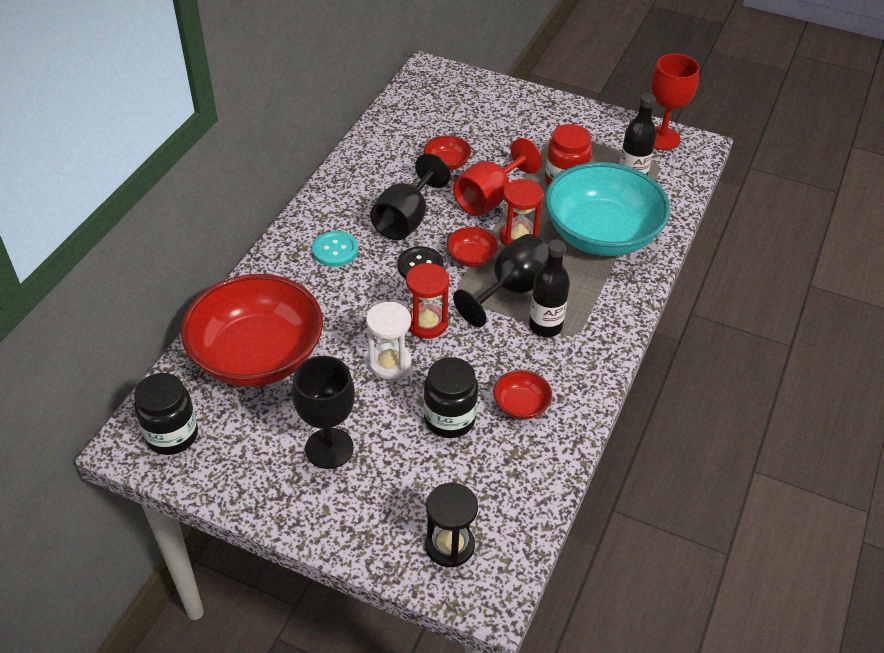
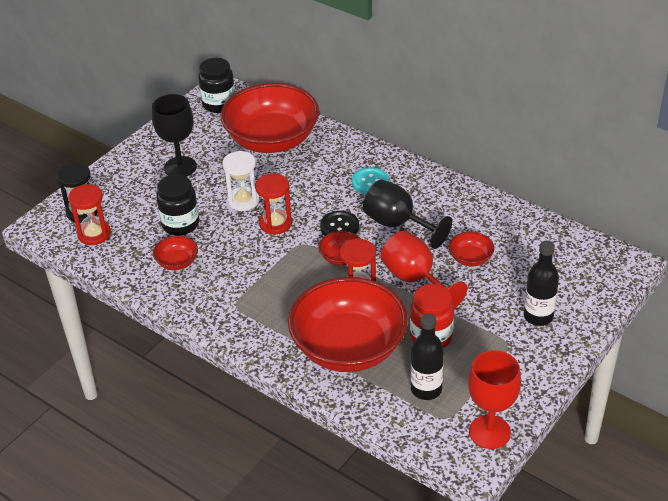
camera: 105 degrees right, 5 degrees down
(492, 515) = (94, 234): none -> red hourglass
(511, 290) = (297, 276): black goblet -> none
(545, 326) = (250, 289): black bottle -> black bottle (538, 316)
(601, 235) = (348, 348): turquoise bowl -> red bowl

